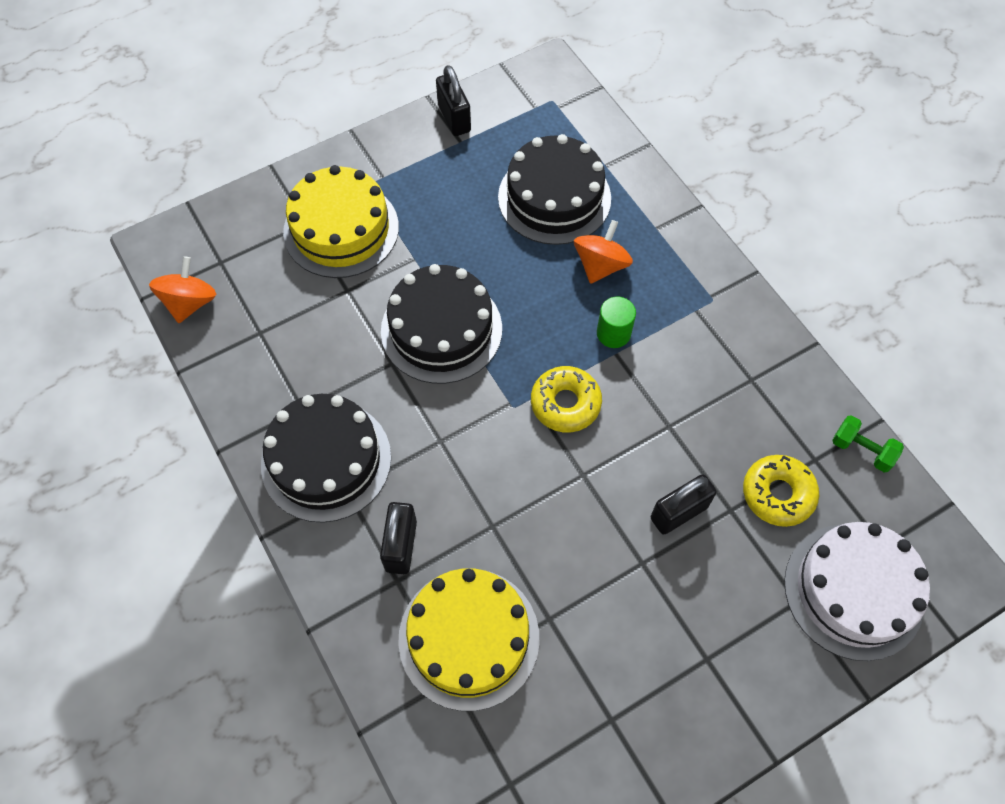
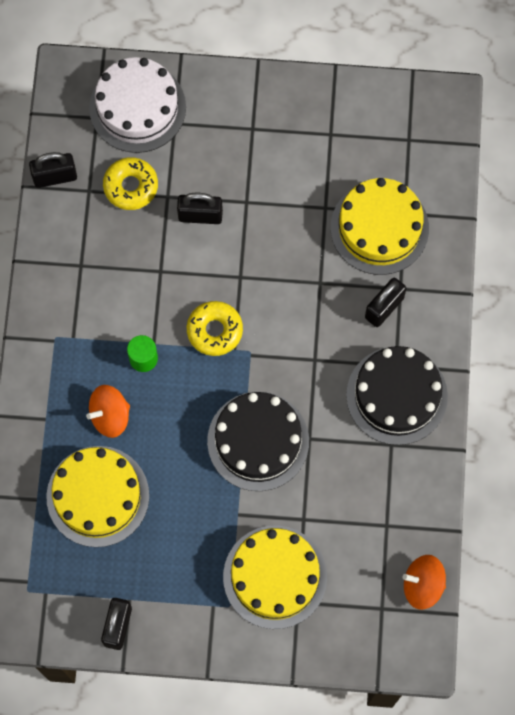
camera: 145 degrees left, 10 degrees up
(190, 303) = (422, 585): orange spinning top -> orange spinning top turned 45 degrees clockwise
(554, 197) = (97, 496): black cake -> yellow cake
(862, 450) = (55, 177): green dumbbell -> black padlock

